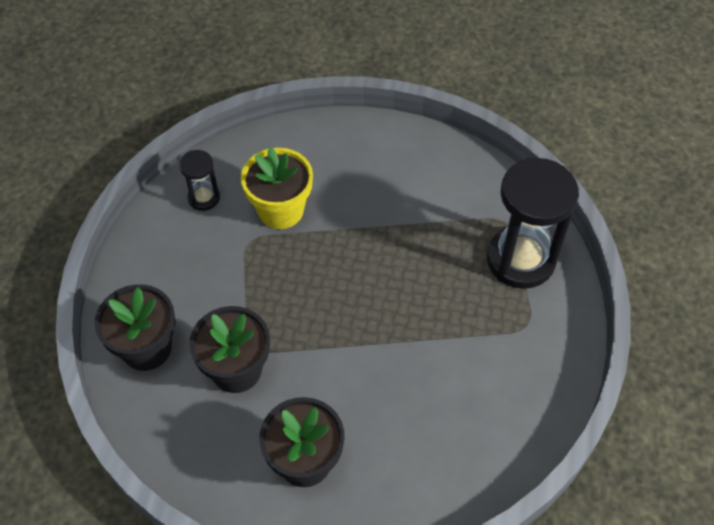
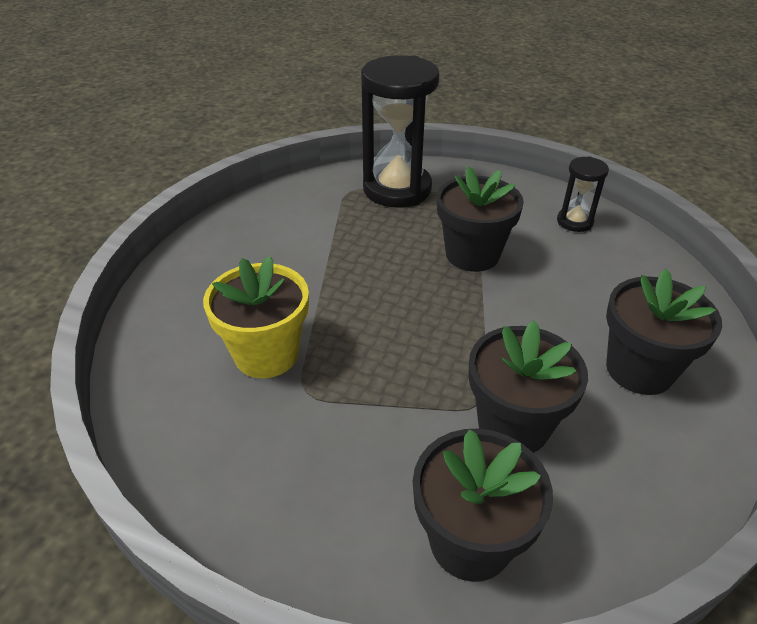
camera: 80 degrees left, 15 degrees down
(204, 198) = (206, 440): black hourglass -> black hourglass (574, 222)
(429, 332) = (472, 254): none -> black flower pot

